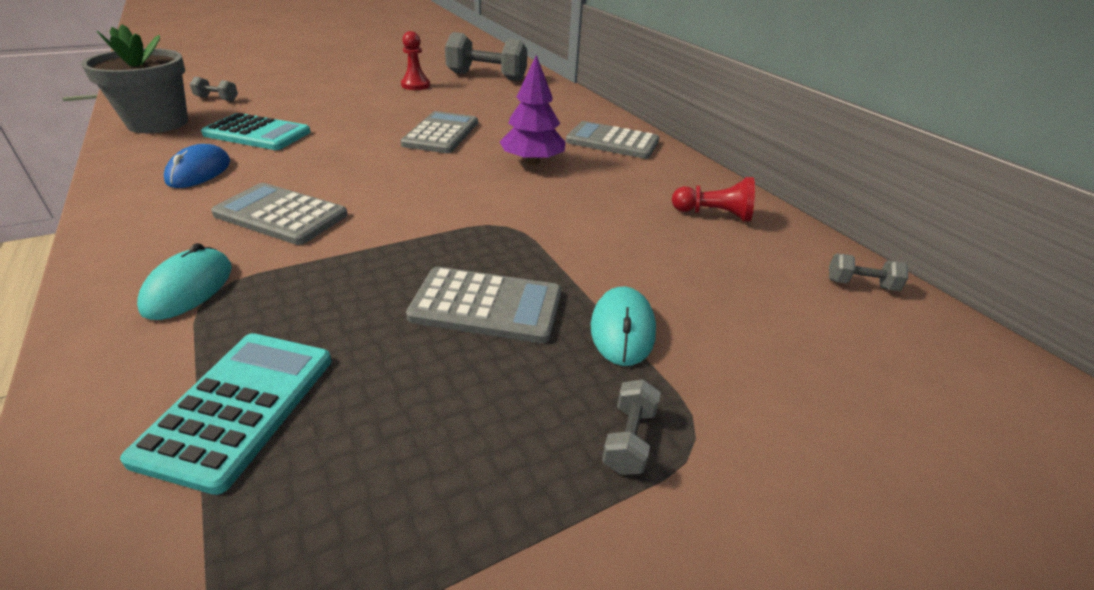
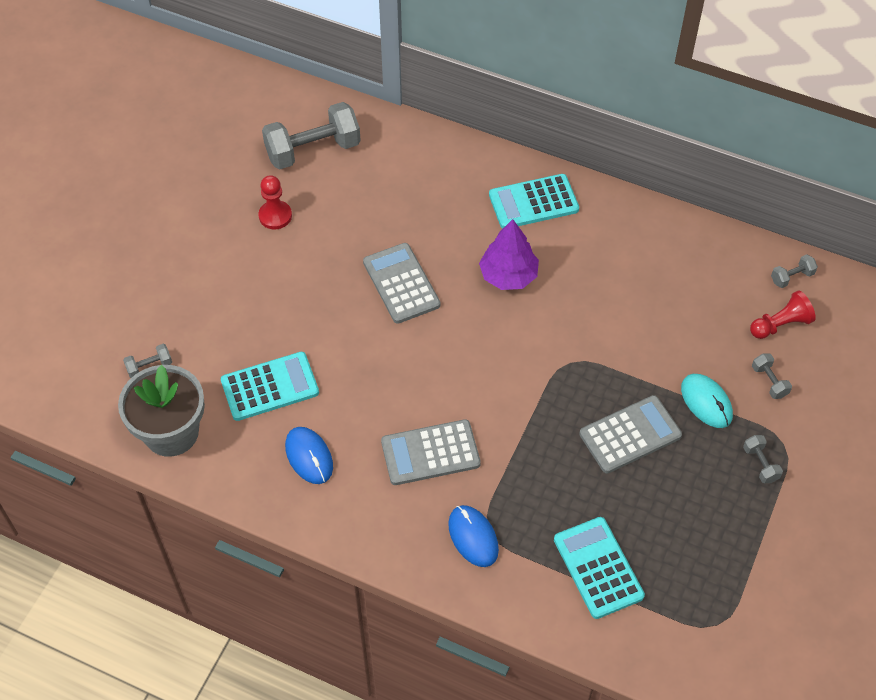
camera: 35 degrees left, 20 degrees up
(188, 288) = (473, 537): turquoise mouse -> blue mouse
(612, 142) = (533, 202): grey calculator -> turquoise calculator
(714, 214) = (674, 258): red pawn -> red pawn (780, 324)
(739, 356) = (769, 381): none -> grey dumbbell

